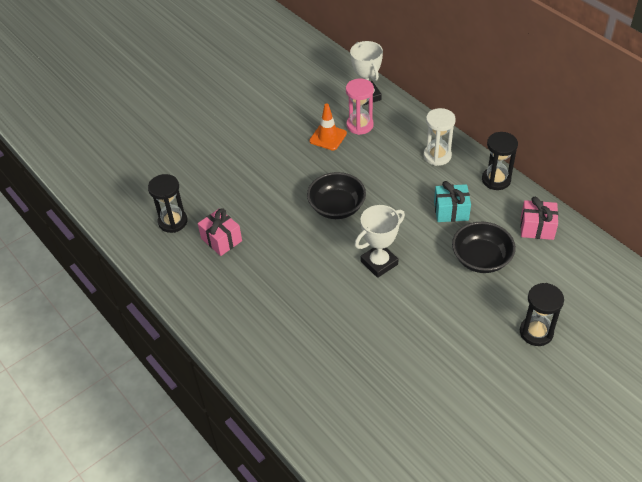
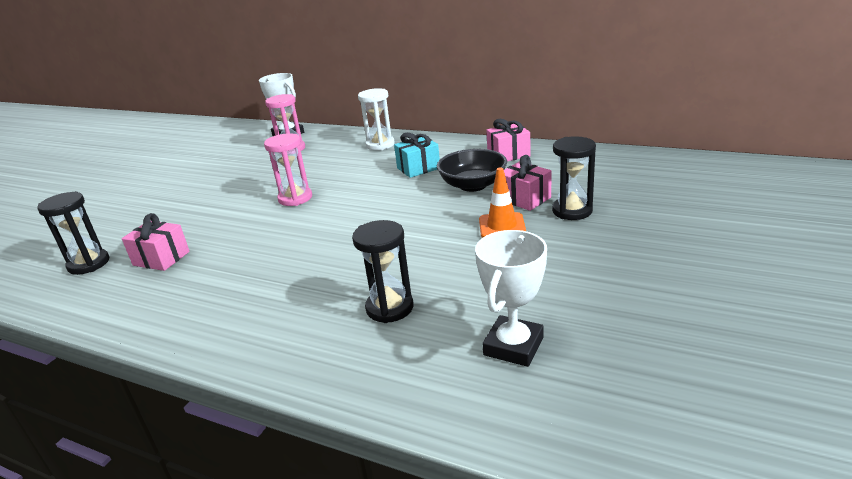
camera: 25 degrees left, 20 degrees down
(328, 137) = (261, 163): orange traffic cone -> orange traffic cone (502, 226)
(337, 207) = (295, 198): black bowl -> pink hourglass
(379, 263) = (367, 218): white trophy -> white trophy (513, 346)
(496, 180) = (446, 142): black hourglass -> black hourglass (389, 308)
(510, 298) = (524, 199): none -> pink gift

